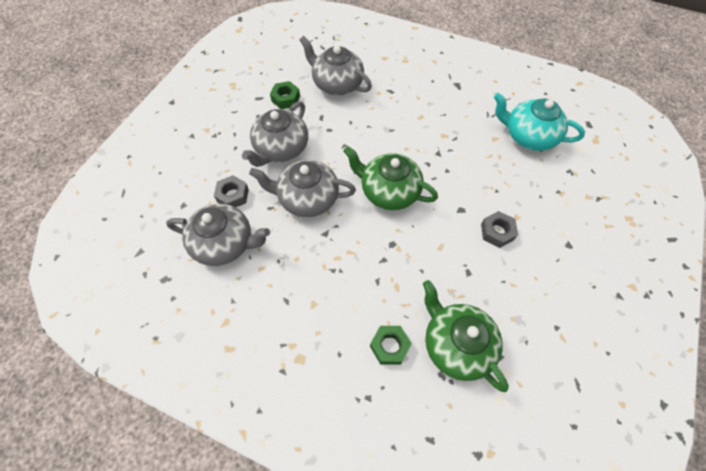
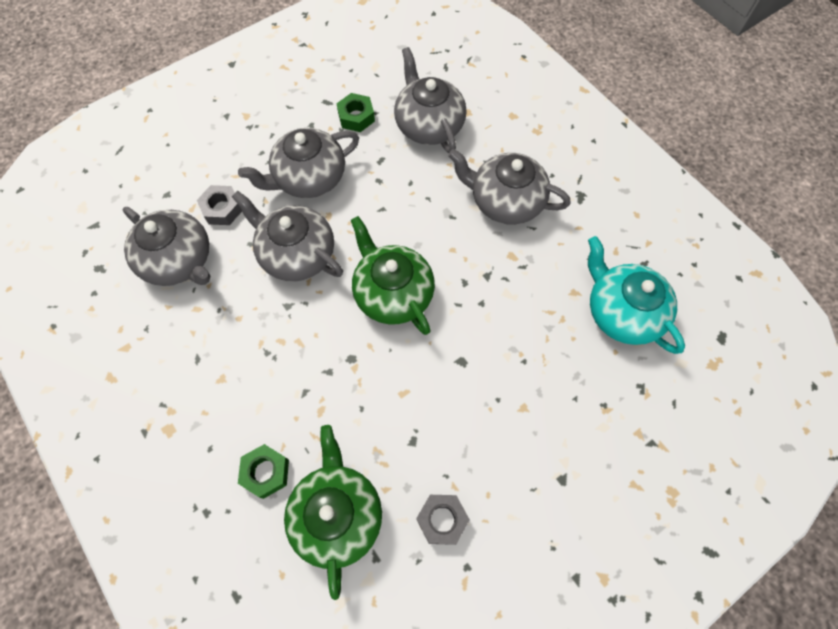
camera: 30 degrees right, 5 degrees up
(417, 107) = (505, 201): none -> grey teapot
(497, 232) = (484, 413): grey nut -> grey nut (442, 520)

